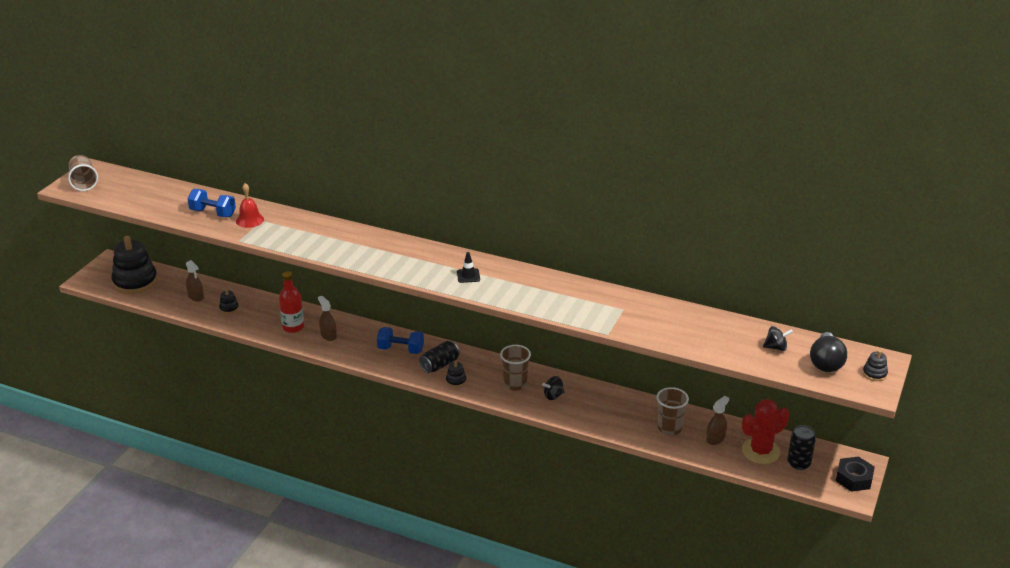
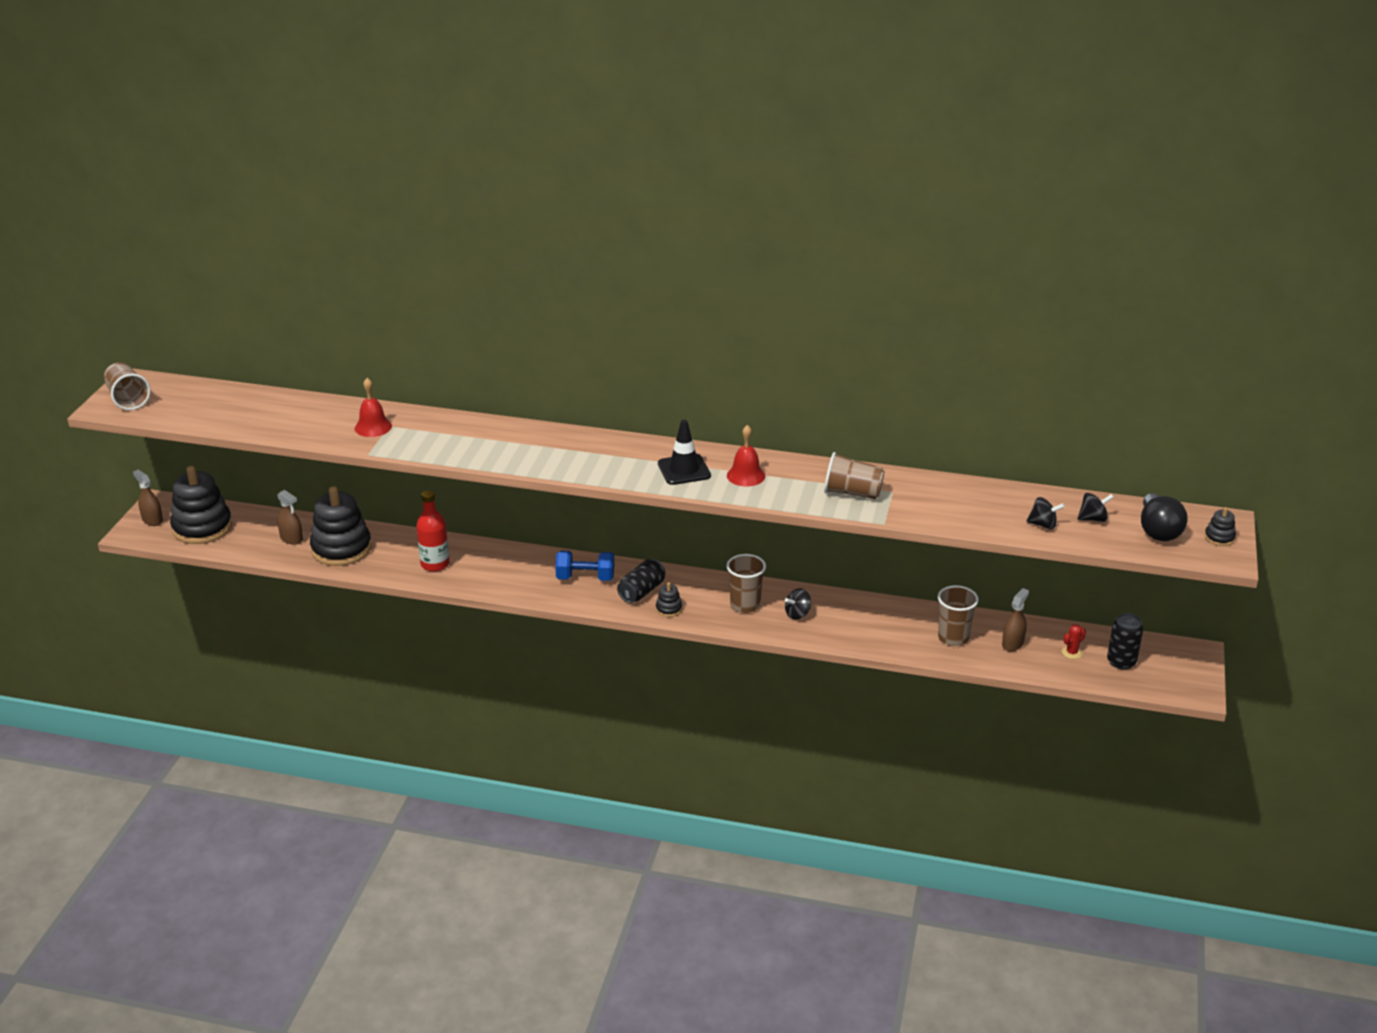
camera: 10 degrees left, 0 degrees up
(213, 213) = (320, 423): blue dumbbell -> none
(229, 308) = (341, 549): black stacking toy -> black stacking toy, size x2.36
(328, 335) = (485, 570): brown spray bottle -> brown spray bottle (152, 520)
(468, 276) = (684, 470): black traffic cone -> black traffic cone, size x1.59
(514, 285) = (746, 475): none -> red bell
(591, 307) = (852, 493): none -> brown cup
(734, 348) = (1043, 525): none -> black spinning top
(760, 451) = (1071, 653): red cactus -> red cactus, size x0.43
(854, 478) = (1191, 672): black nut -> none

